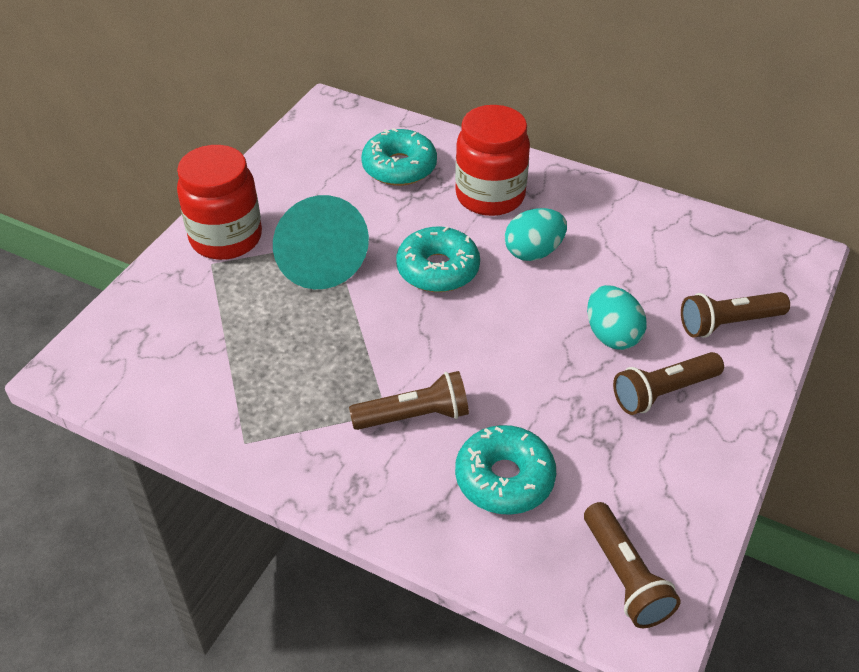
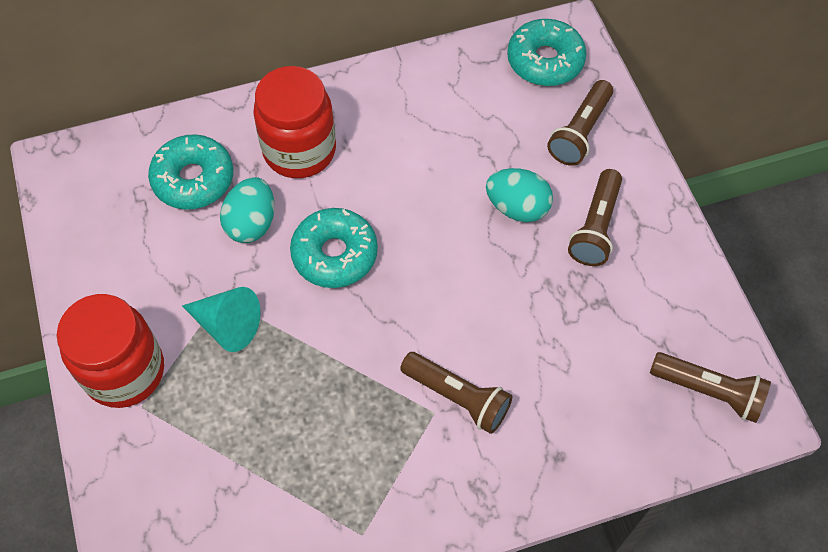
camera: 45 degrees left, 15 degrees up
(317, 258) = (227, 325): turquoise cone -> turquoise cone, size x0.63
(414, 416) = (457, 397): brown flashlight -> brown flashlight turned 90 degrees clockwise
(504, 478) = (568, 390): turquoise donut -> turquoise donut (545, 61)
(533, 252) = (388, 178): turquoise egg -> turquoise egg (251, 223)

